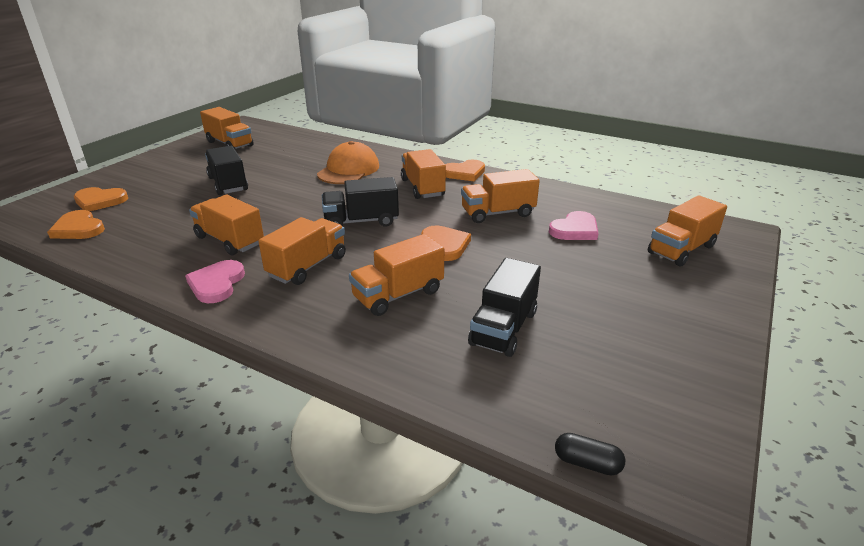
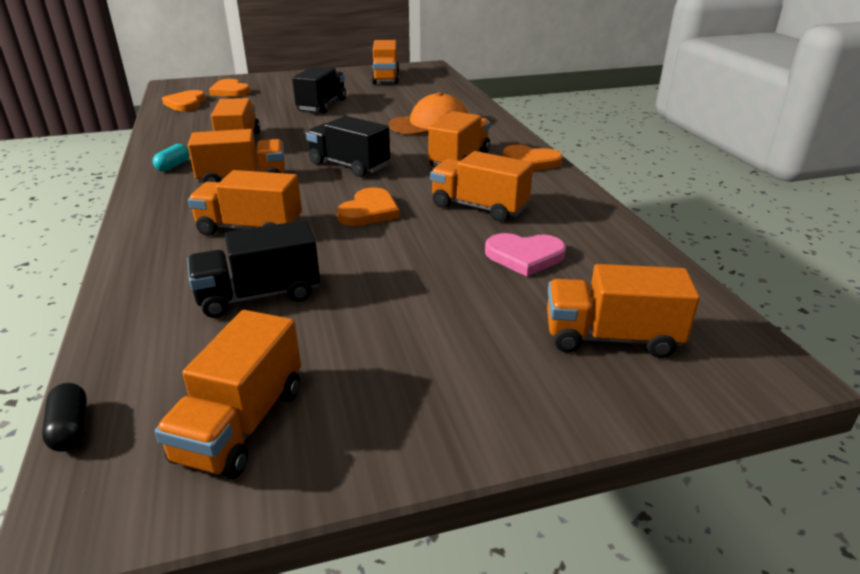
camera: 45 degrees right, 0 degrees up
(216, 284) = (173, 166): pink heart -> turquoise capsule
(649, 390) = (241, 424): none -> orange truck

